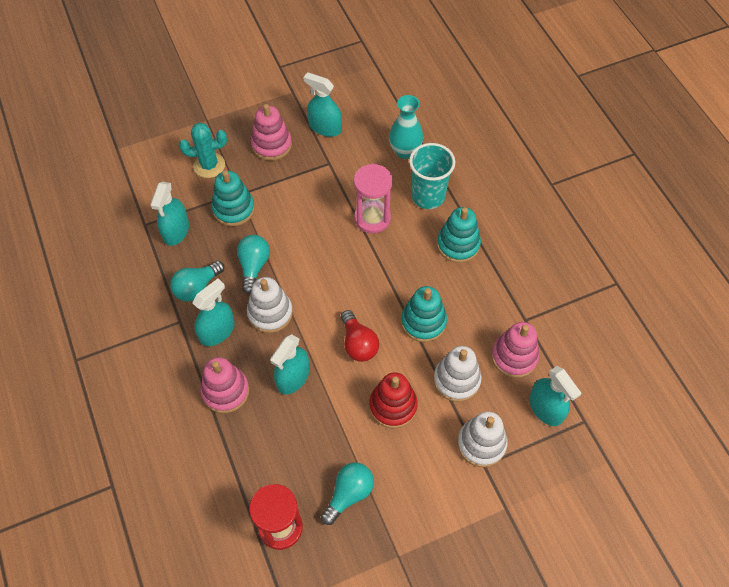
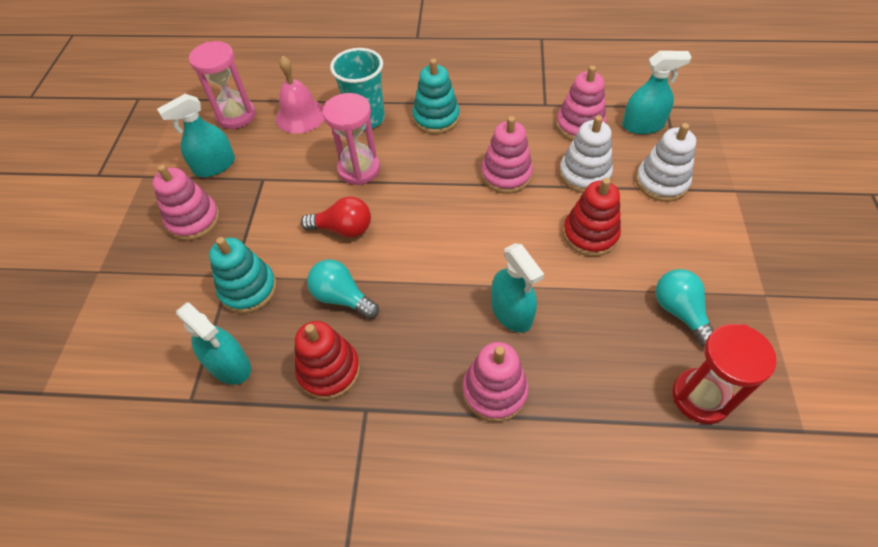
camera: 60 degrees left, 5 degrees down
(197, 287) = (329, 370): turquoise light bulb -> red stacking toy
(209, 165) = (166, 292): turquoise cactus -> none
(217, 331) = (406, 370): turquoise spray bottle -> none
(270, 313) = (415, 304): white stacking toy -> none
(358, 344) = (501, 236): red light bulb -> red light bulb (343, 229)
(380, 110) = (236, 116): none -> pink hourglass
(405, 151) = (300, 116): turquoise vase -> pink bell
(423, 322) = (506, 175): turquoise stacking toy -> pink stacking toy

